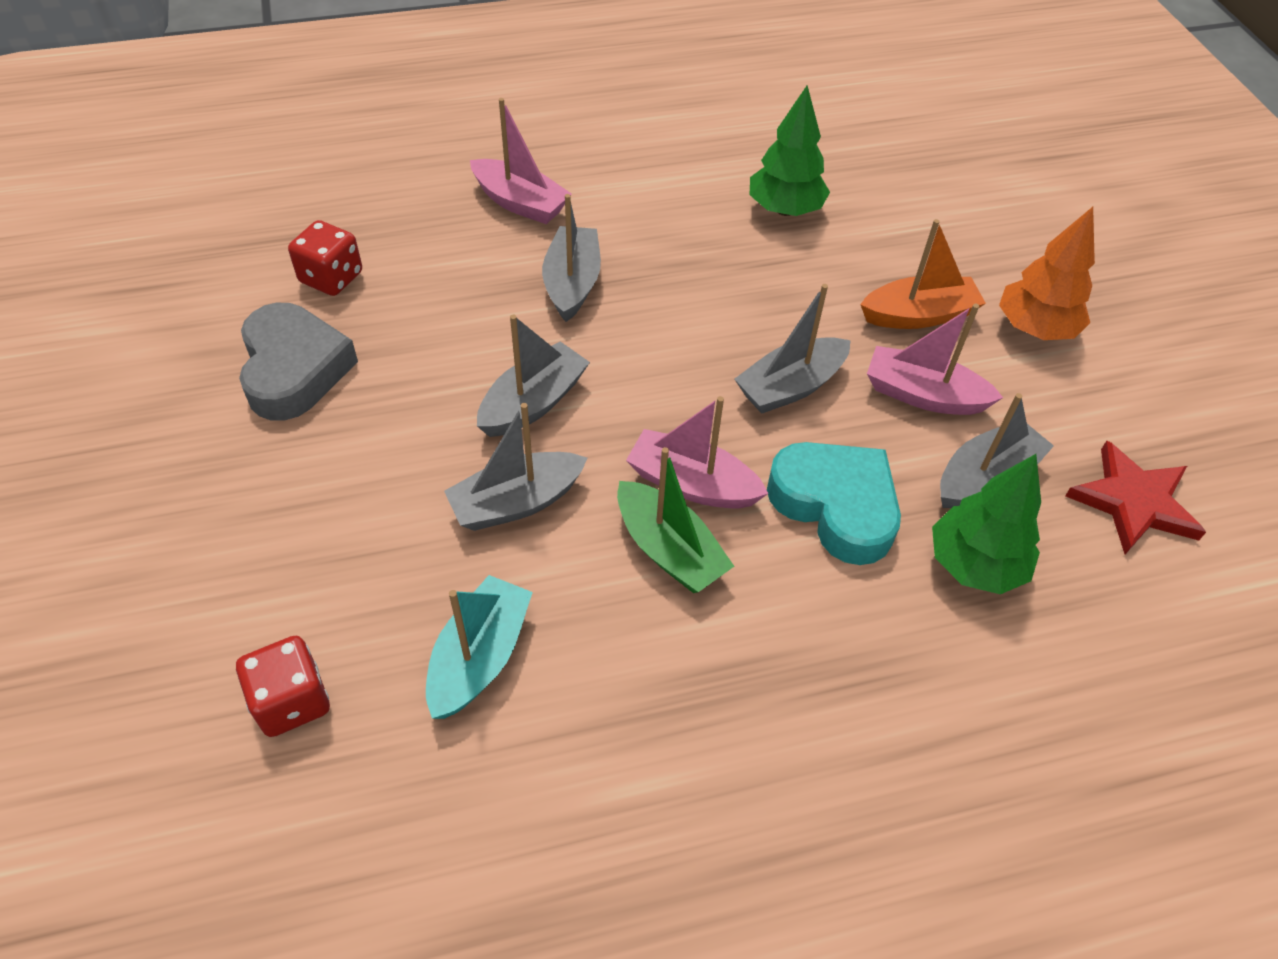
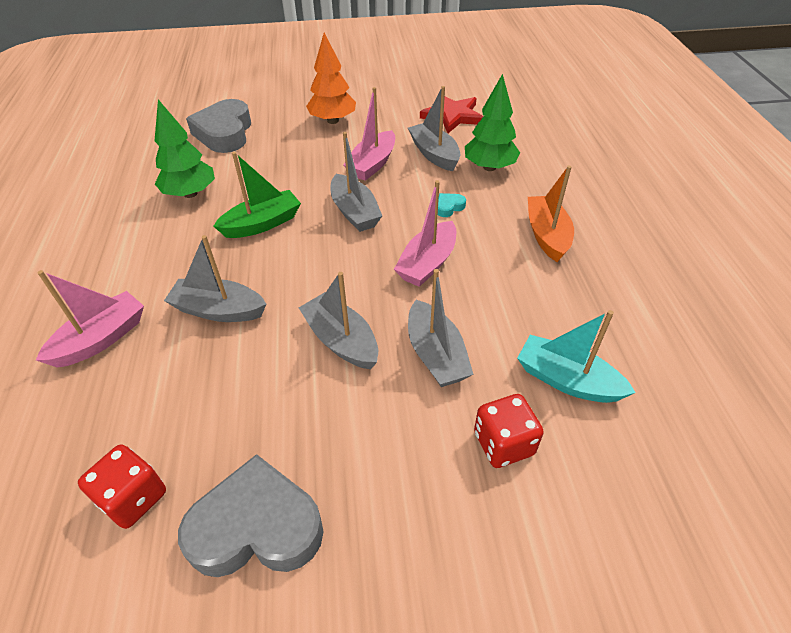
camera: 80 degrees left, 5 degrees down
(292, 701) = (619, 503): red dice -> red dice (503, 443)
(669, 550) = (479, 279): green boat -> green boat (262, 224)
(835, 506) = (449, 207): turquoise heart -> turquoise heart, size x0.40
(918, 315) = (310, 156): orange boat -> orange boat (546, 235)
(943, 210) = (224, 133): none -> grey heart

